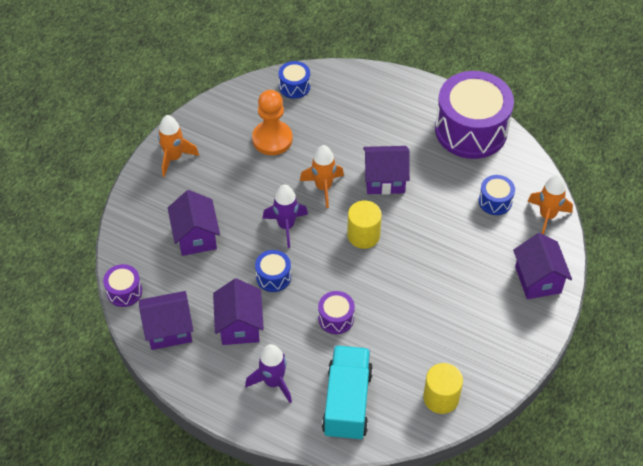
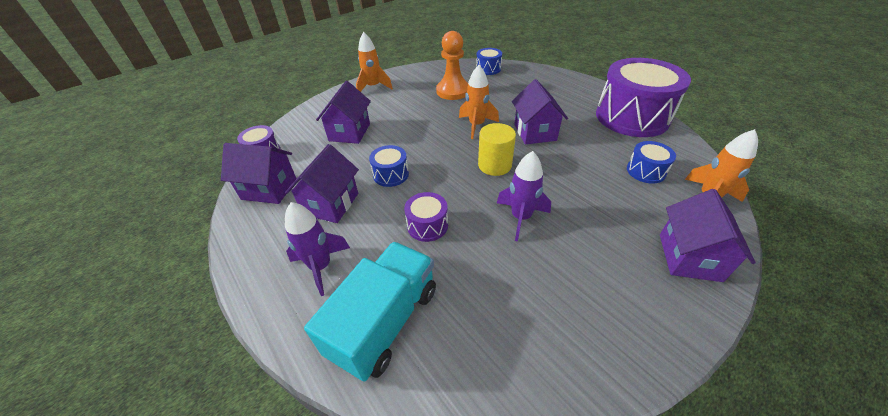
camera: 25 degrees right, 10 degrees down
(286, 226) = (428, 142): purple rocket -> purple rocket (521, 218)
(385, 180) = (535, 132): purple house -> purple house turned 60 degrees clockwise
(441, 398) = (511, 364): yellow cylinder -> none

